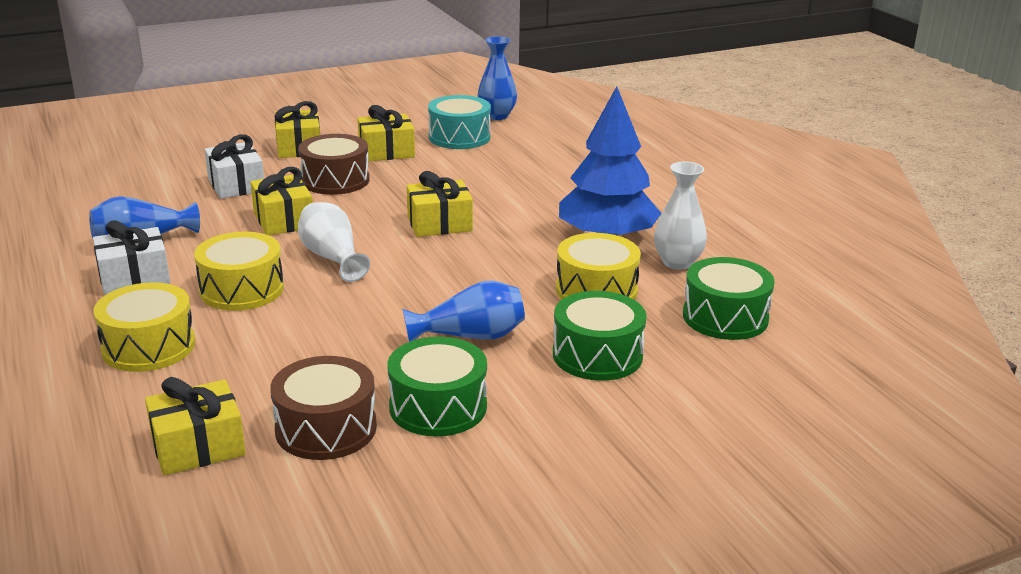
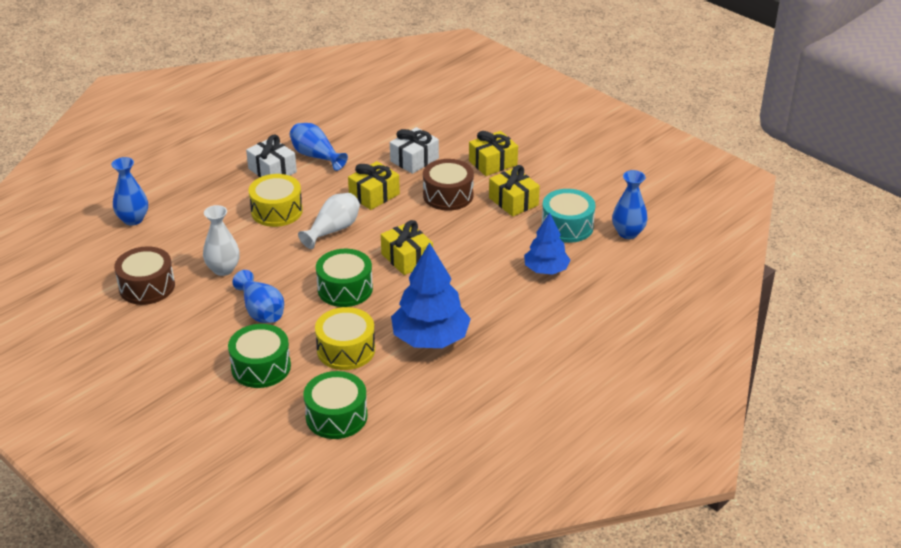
camera: 70 degrees right, 10 degrees up
(115, 419) = (133, 219): none -> blue vase
(149, 346) = (202, 203): yellow drum -> none
(198, 446) = (118, 252): yellow gift -> none
(438, 407) = (180, 319): green drum -> green drum (345, 289)
(526, 160) = (546, 270): none -> blue tree
(677, 262) = (408, 380): white vase -> white vase (223, 269)

